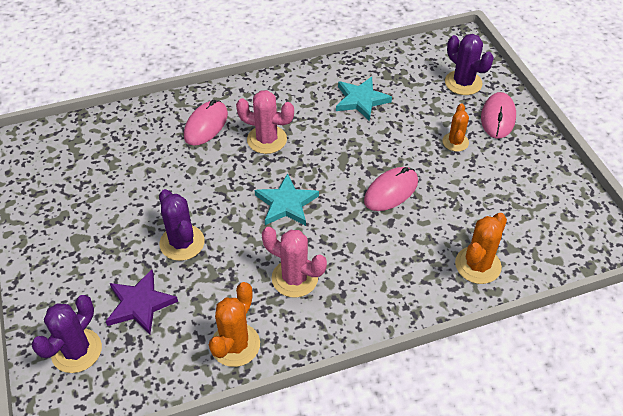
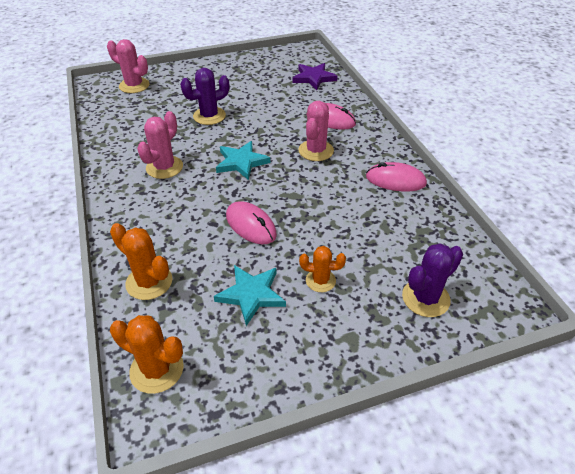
camera: 90 degrees right, 5 degrees down
(76, 351) = (134, 85): purple cactus -> pink cactus
(140, 304) = (161, 103): purple star -> purple star (313, 78)
(235, 345) = (115, 142): orange cactus -> orange cactus (157, 369)
(361, 100) = (377, 209): turquoise star -> turquoise star (251, 295)
(498, 117) = (366, 327): pink mouse -> pink mouse (395, 180)

